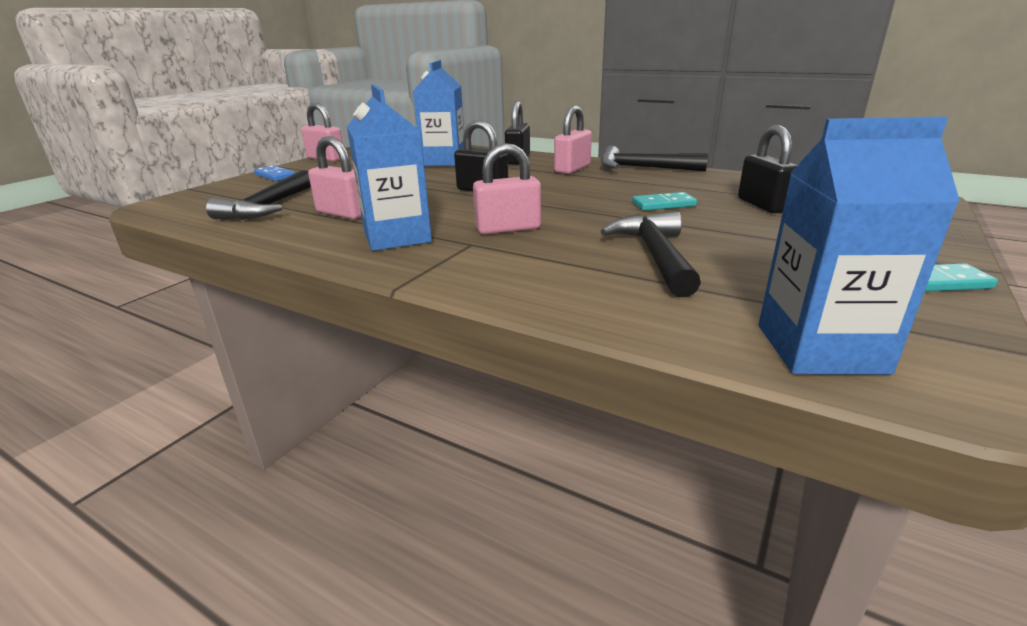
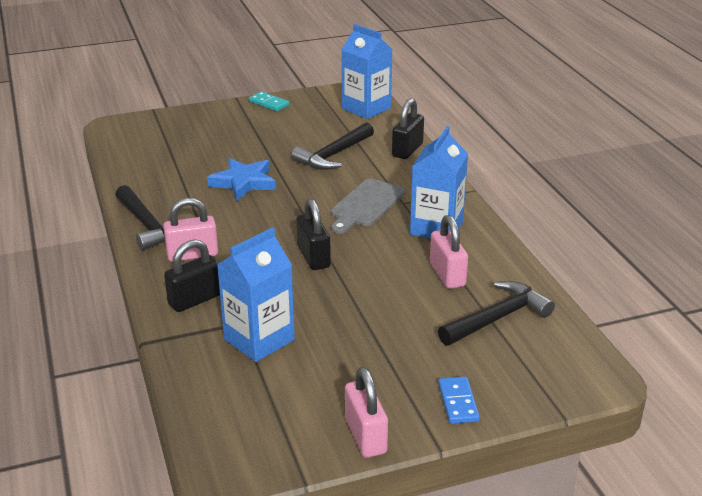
camera: 140 degrees left, 5 degrees up
(508, 228) = (366, 205): pink padlock -> grey cutting board
(663, 204) = (243, 182): turquoise domino -> blue star
(763, 205) = (199, 157): black padlock -> black padlock (407, 150)

